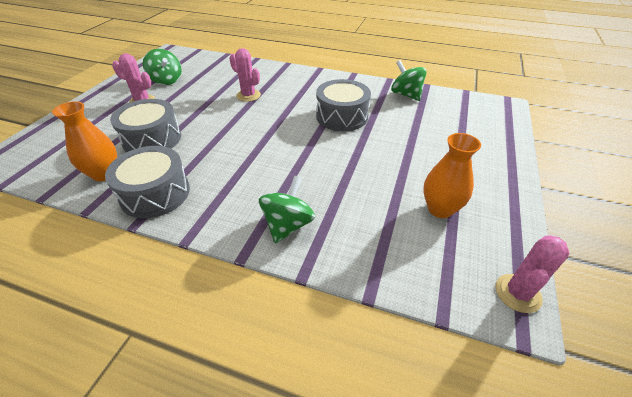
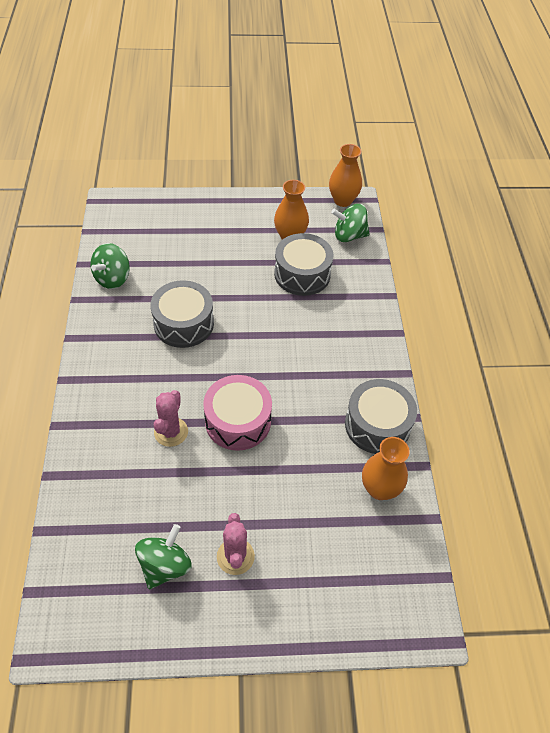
camera: 115 degrees left, 10 degrees up
(152, 139) = (306, 483): grey drum -> grey drum (302, 274)
(232, 122) = (238, 421): none -> pink drum
(288, 225) = (356, 317): green spinning top -> green spinning top (349, 235)
(518, 293) = (343, 200): pink cactus -> orange vase

